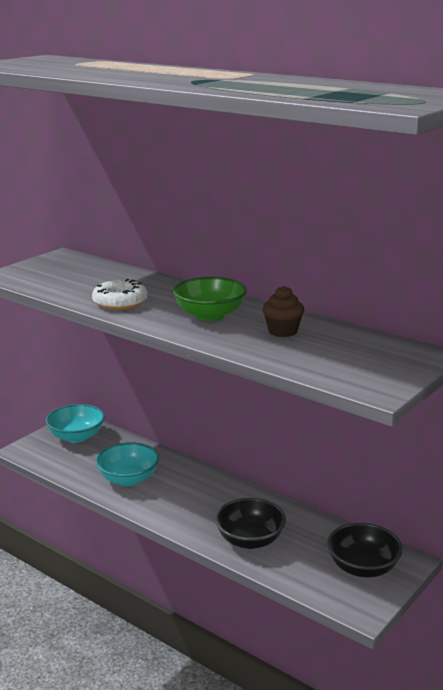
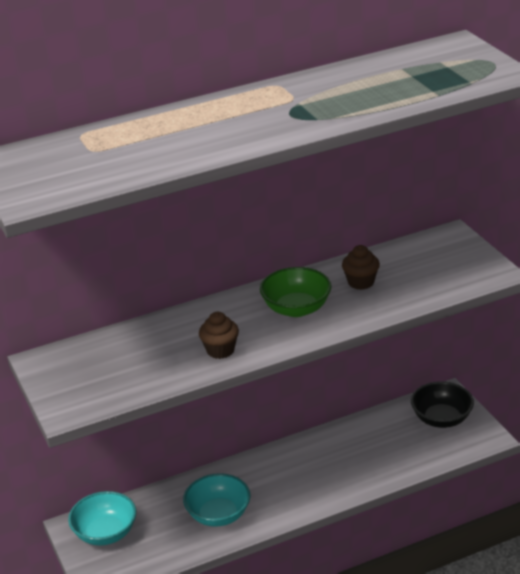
camera: 60 degrees left, 10 degrees up
(120, 302) = (220, 350): white donut -> brown cupcake
(250, 540) = (368, 466): black bowl -> none

